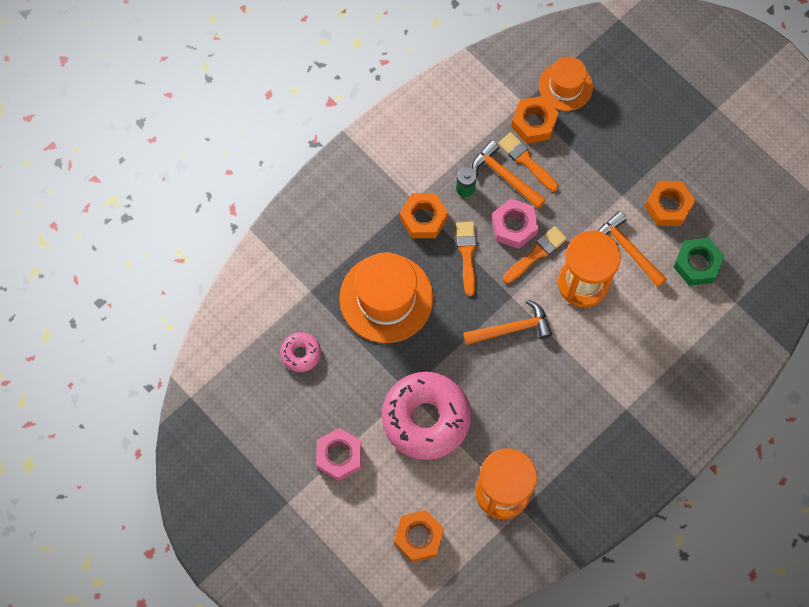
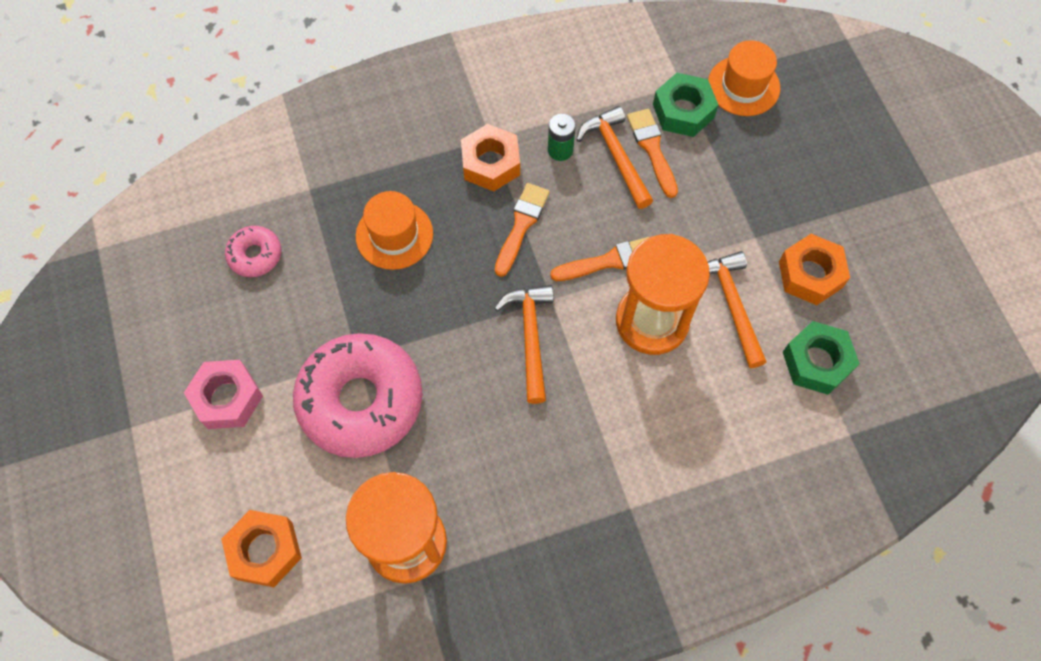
camera: 25 degrees right, 5 degrees down
(386, 298) = (394, 235): orange hat -> orange hat, size x0.61
(511, 328) = (530, 337): orange hammer -> orange hammer turned 105 degrees counterclockwise
(514, 226) = (597, 217): pink nut -> none
(533, 123) = (683, 111): orange nut -> green nut

